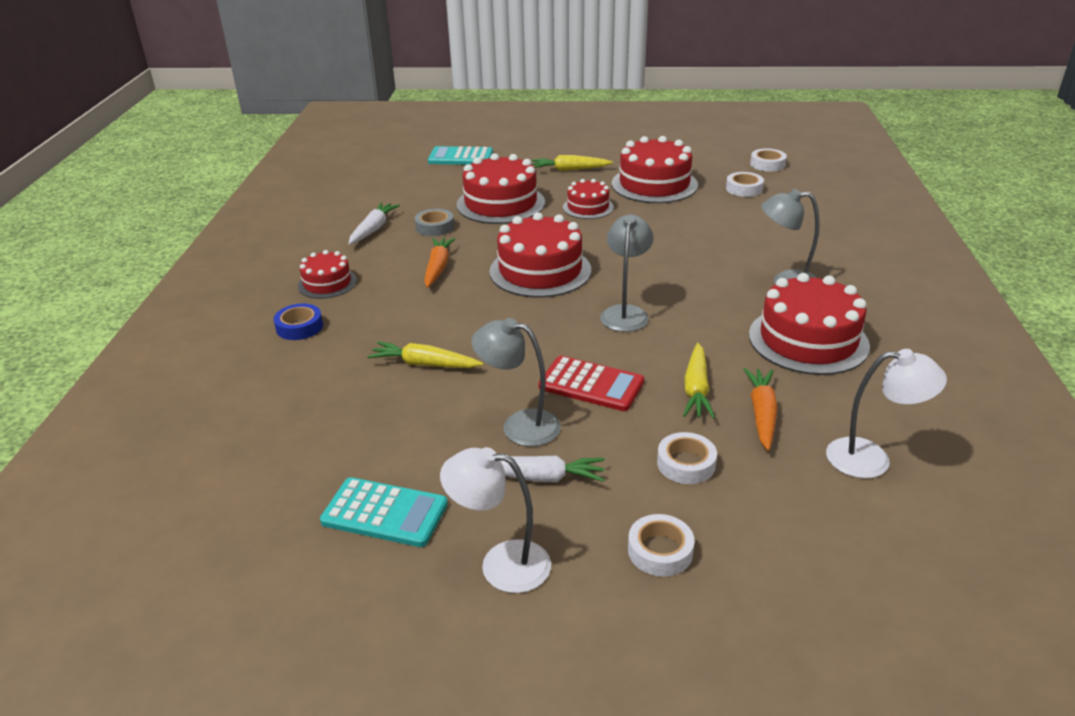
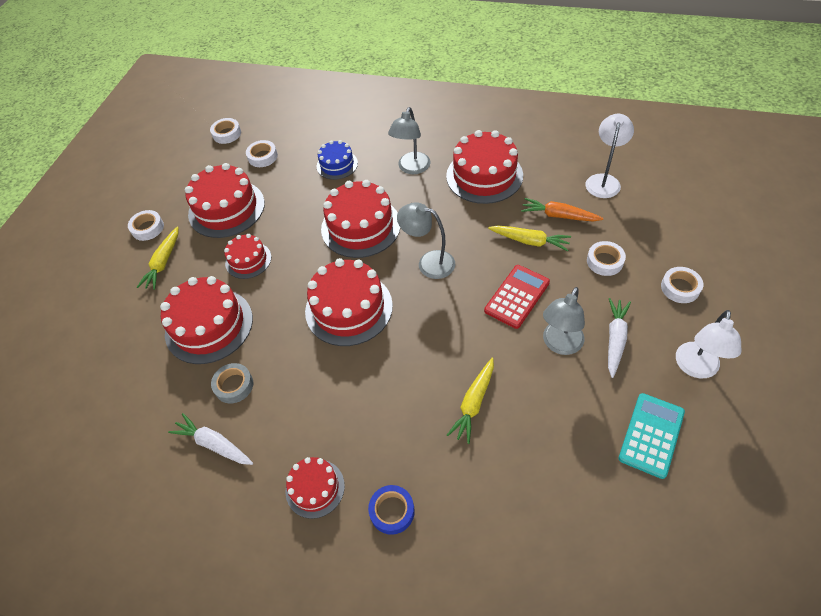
camera: 75 degrees left, 20 degrees up
(438, 268) = (317, 386): orange carrot -> none
(460, 157) = (78, 352): turquoise calculator -> none
(610, 154) = (147, 228): none -> white tape
(664, 261) = (361, 226): none -> red cake
(759, 232) = (337, 165): none -> blue cake

